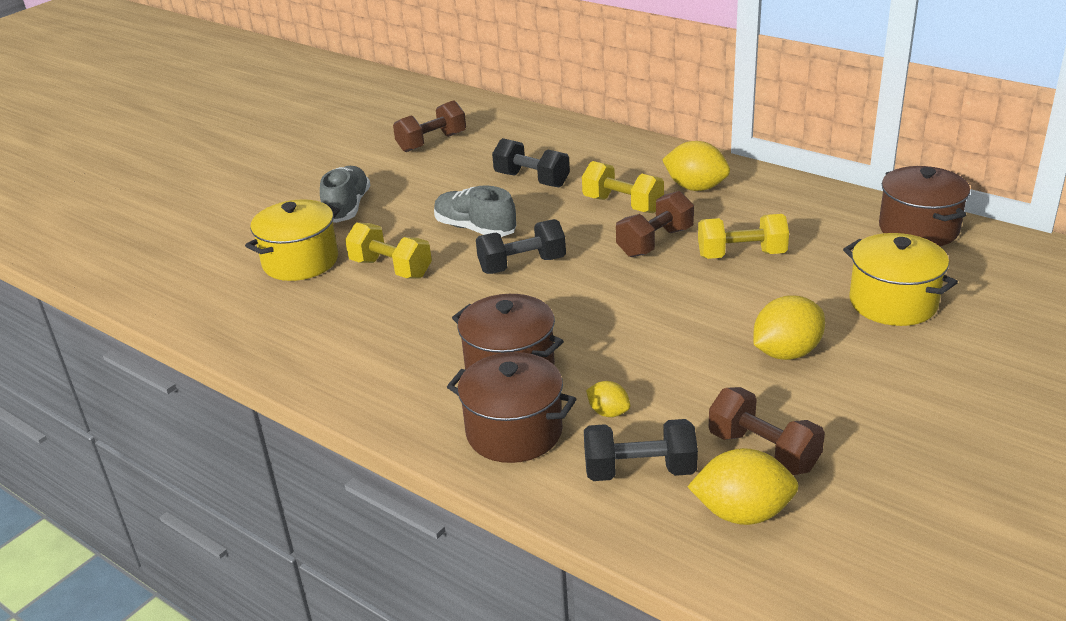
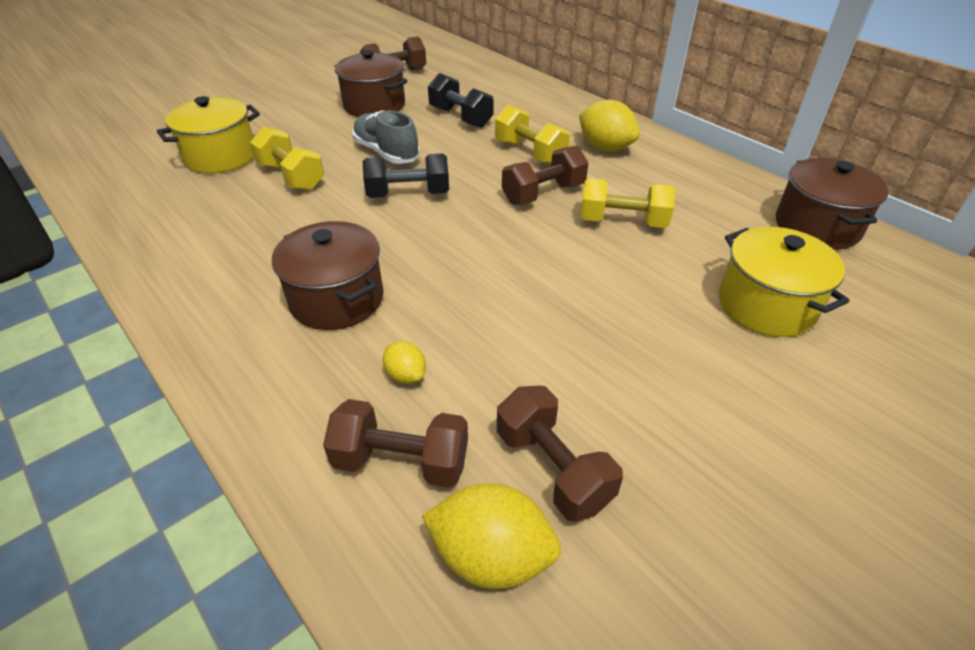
camera: 10 degrees right, 10 degrees up
(347, 207) = (291, 116): grey shoe -> none
(514, 432) = (297, 377): brown pot -> brown pot (374, 105)
(640, 471) = (401, 461): black dumbbell -> brown dumbbell
(786, 353) = (628, 342): yellow lemon -> none

